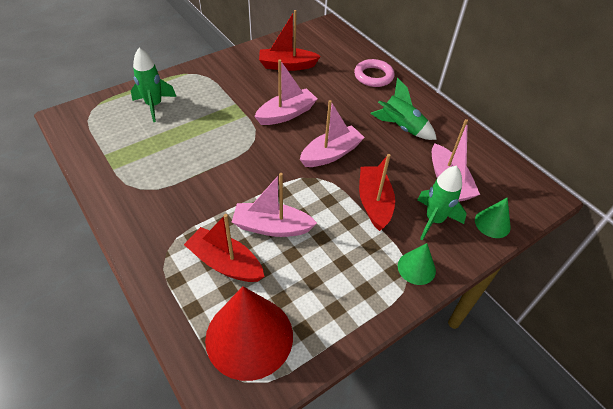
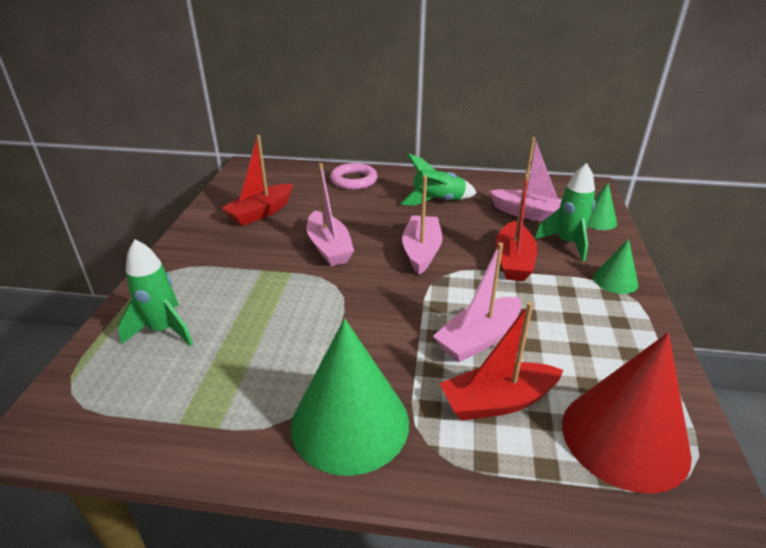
camera: 45 degrees left, 15 degrees down
(155, 212) = (350, 423): none -> green cone
(286, 114) = (329, 247): pink boat -> pink boat turned 150 degrees clockwise
(374, 202) = (513, 261): red boat -> red boat turned 120 degrees counterclockwise

